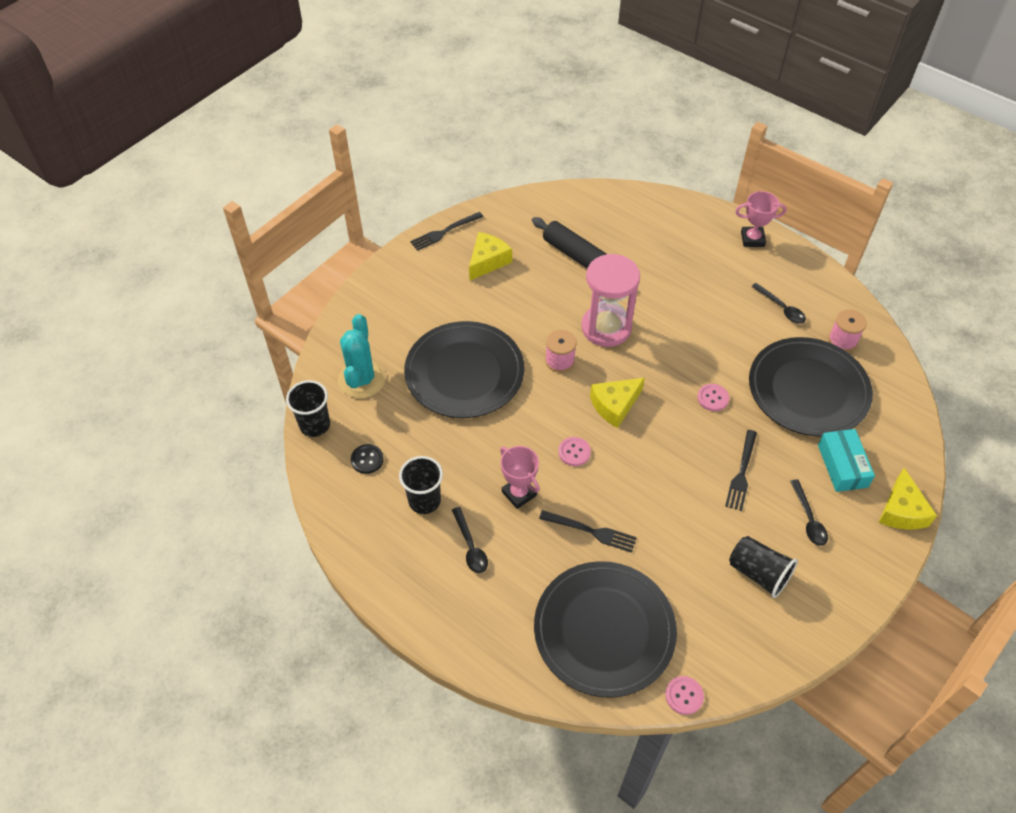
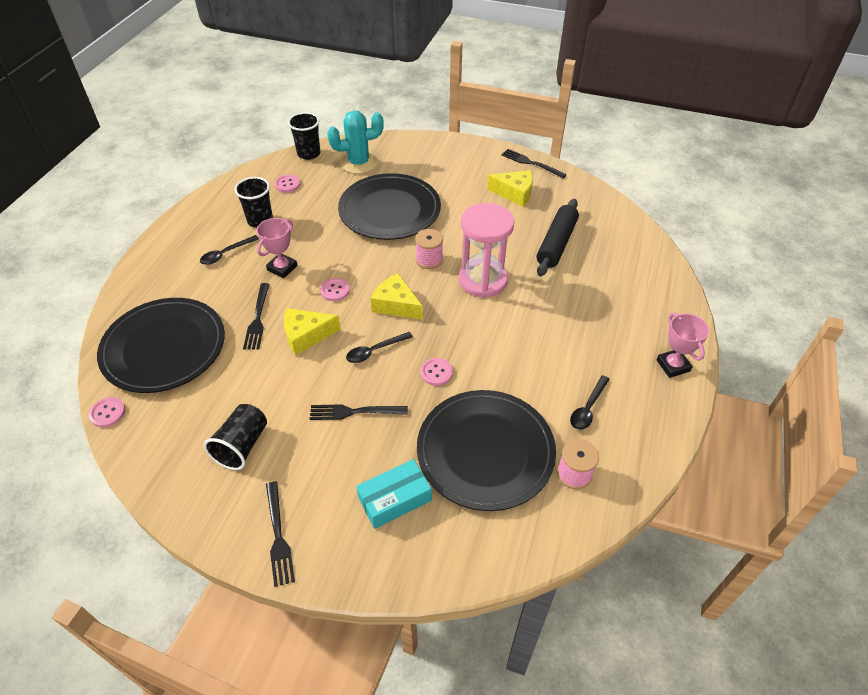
camera: 70 degrees right, 5 degrees down
(367, 459) = (287, 184): black button -> pink button
(808, 519) = (316, 478): black spoon -> black spoon (375, 351)
(863, 560) = (278, 536): none -> black fork
(901, 510) = (353, 568): yellow cheese -> yellow cheese (306, 335)

